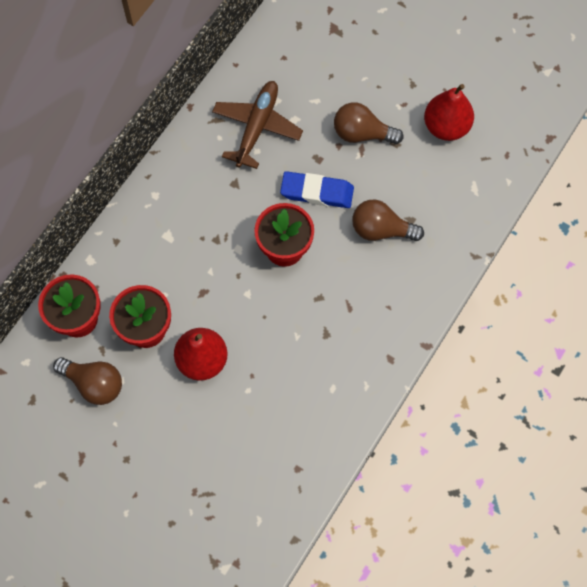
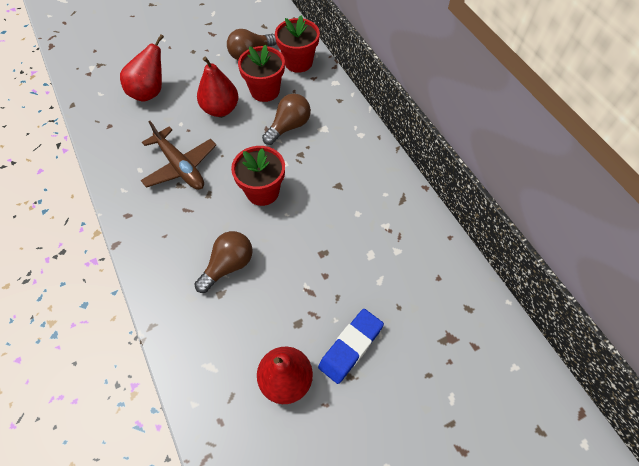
camera: 120 degrees right, 10 degrees down
(223, 460) = (150, 92): none -> red pear
(257, 127) = (379, 223): brown plane -> brown plane (180, 166)
(317, 192) = (293, 236): blue eraser -> blue eraser (350, 347)
(362, 133) = (325, 300): brown light bulb -> brown light bulb (289, 126)

